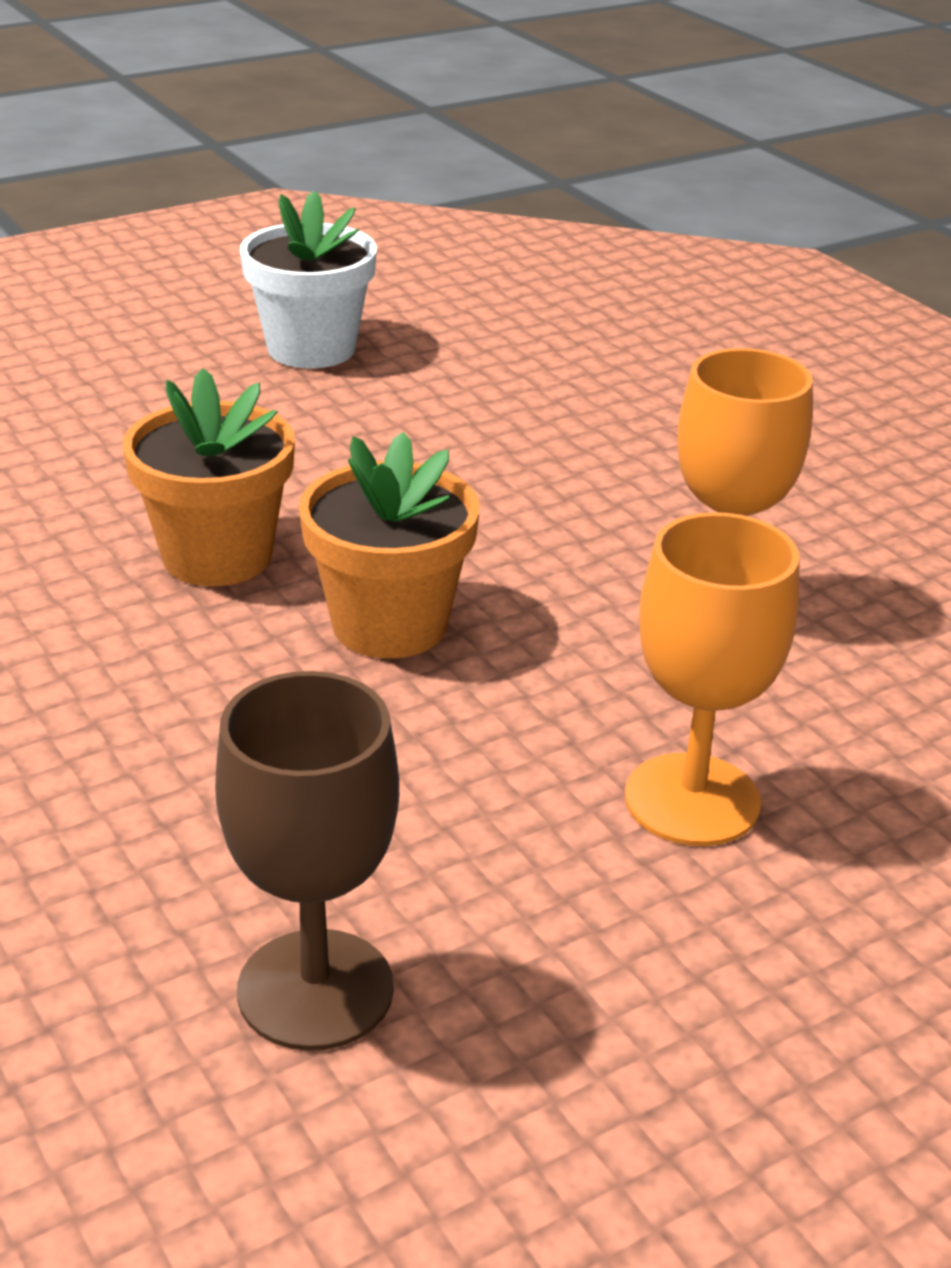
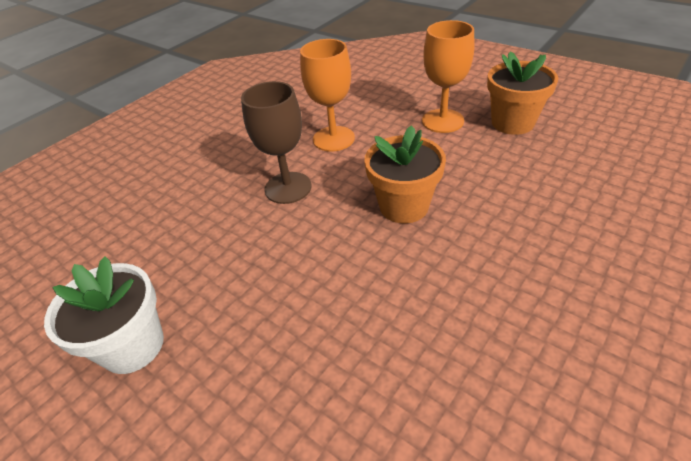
camera: 105 degrees left, 10 degrees up
(217, 556) = (391, 280): orange flower pot -> orange flower pot (512, 123)
(315, 989) = (586, 157): brown goblet -> brown goblet (288, 188)

